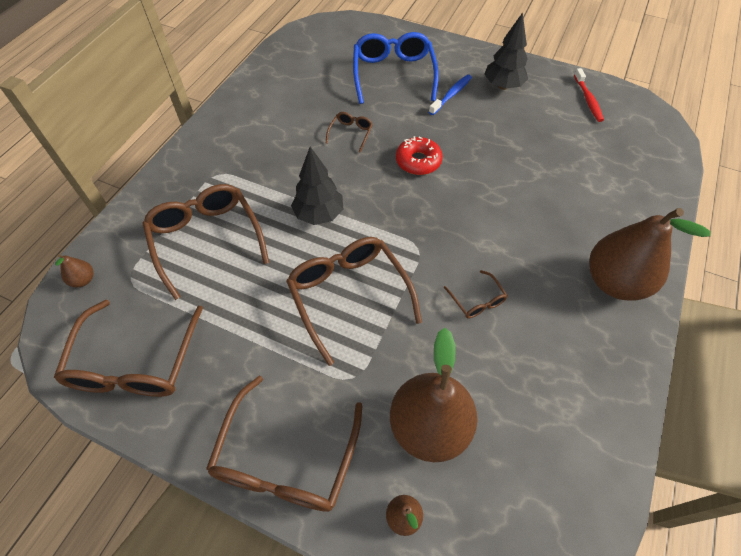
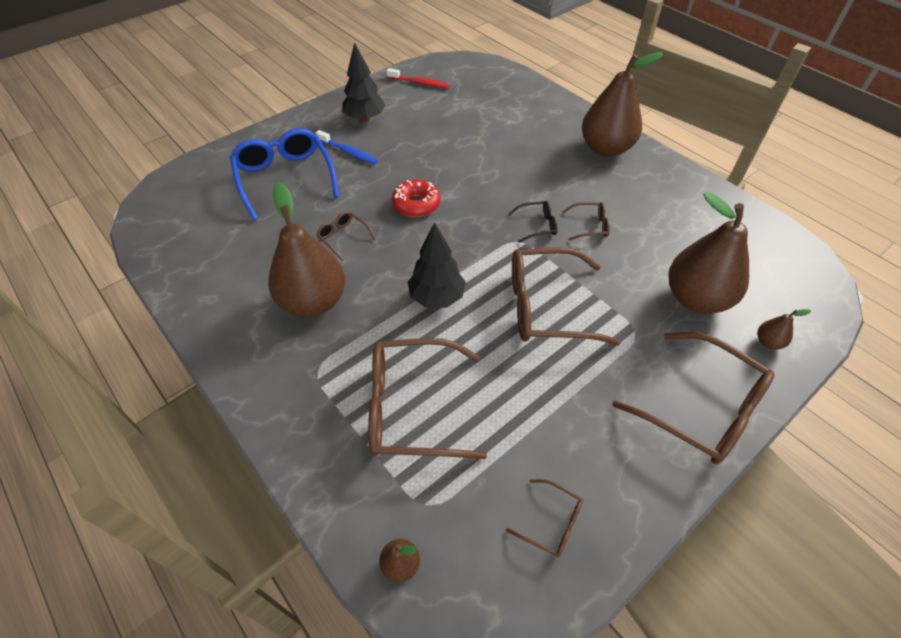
camera: 65 degrees left, 5 degrees down
(135, 362) = (551, 522): brown glasses -> brown glasses, size x0.46
(277, 145) = (313, 302): none -> brown pear
(393, 74) = (285, 178): blue glasses -> blue glasses turned 45 degrees clockwise
(449, 256) = (537, 225): none -> black glasses
(451, 95) = (348, 152): blue toothbrush -> blue toothbrush turned 150 degrees clockwise

